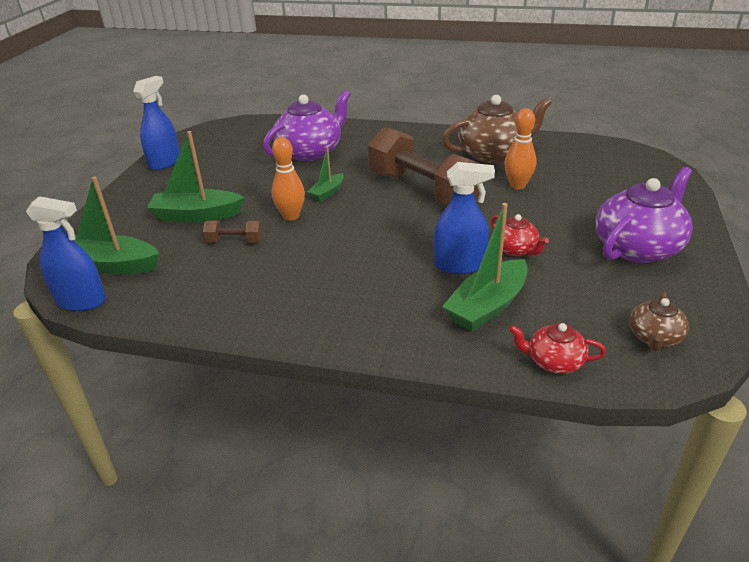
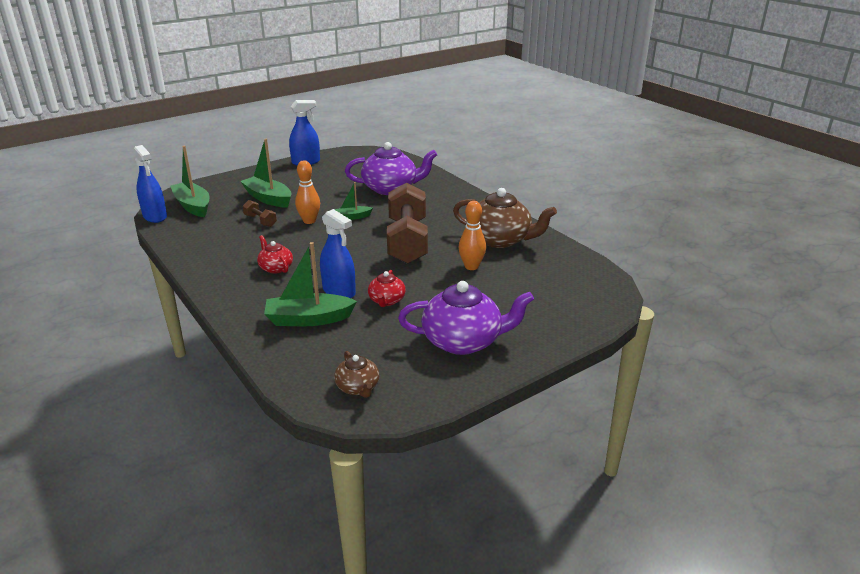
camera: 40 degrees right, 5 degrees down
(554, 361) = (283, 363): red teapot -> red teapot (276, 268)
(654, 337) = (358, 388): brown teapot -> brown teapot turned 90 degrees counterclockwise

